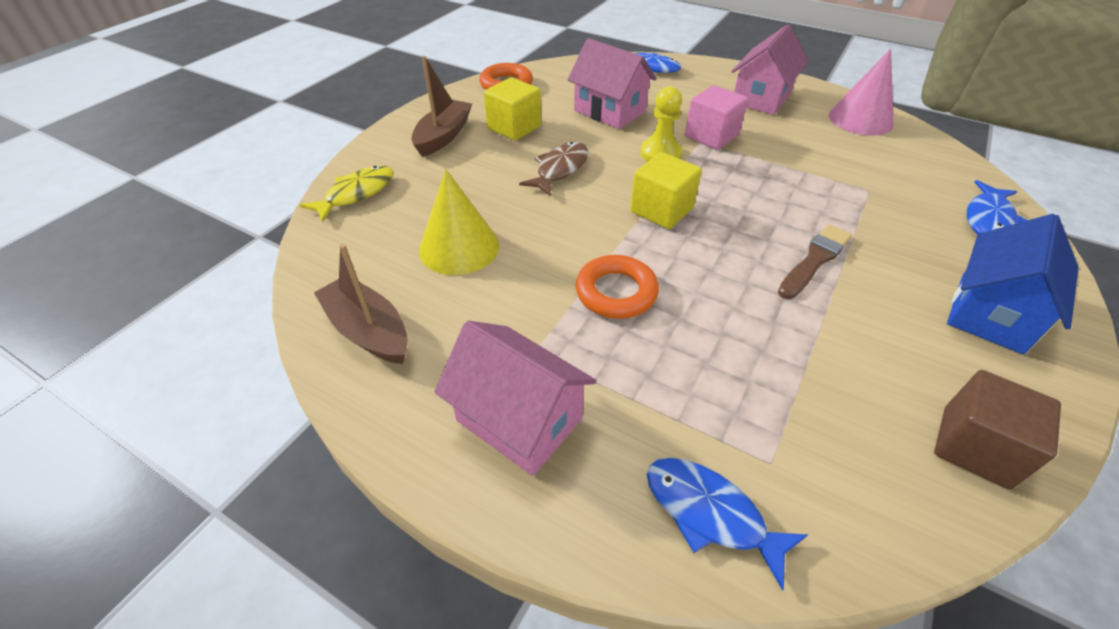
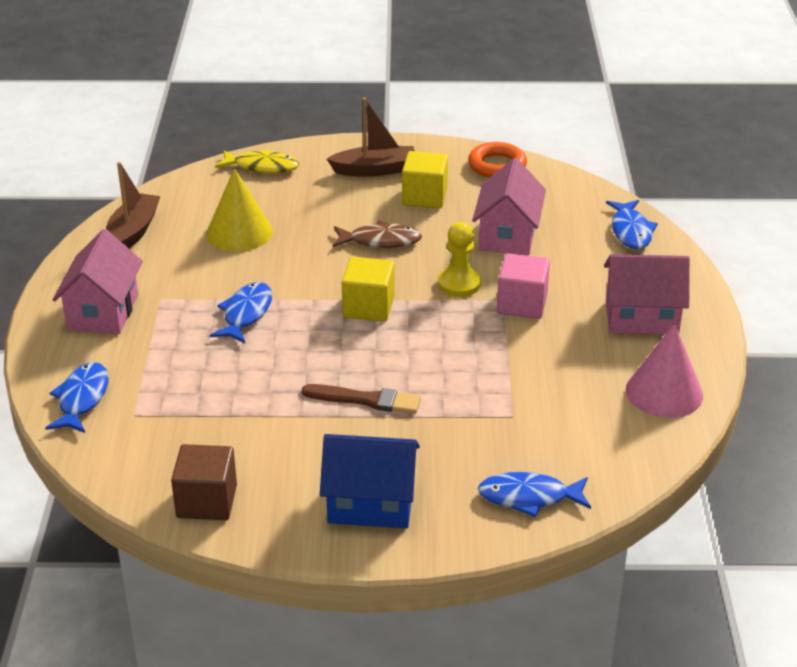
camera: 60 degrees right, 10 degrees down
(616, 292) = (246, 314): orange ring -> blue fish

